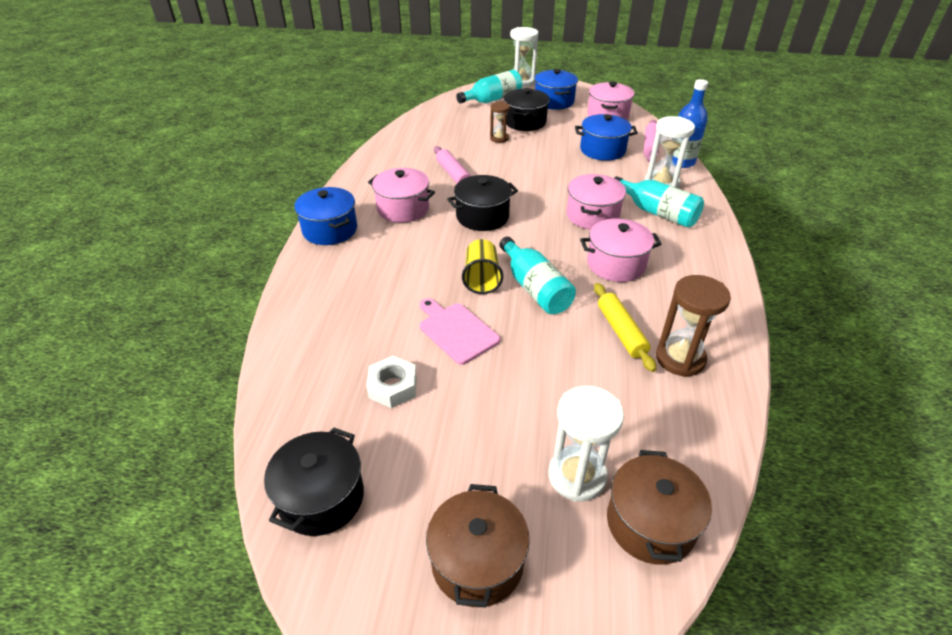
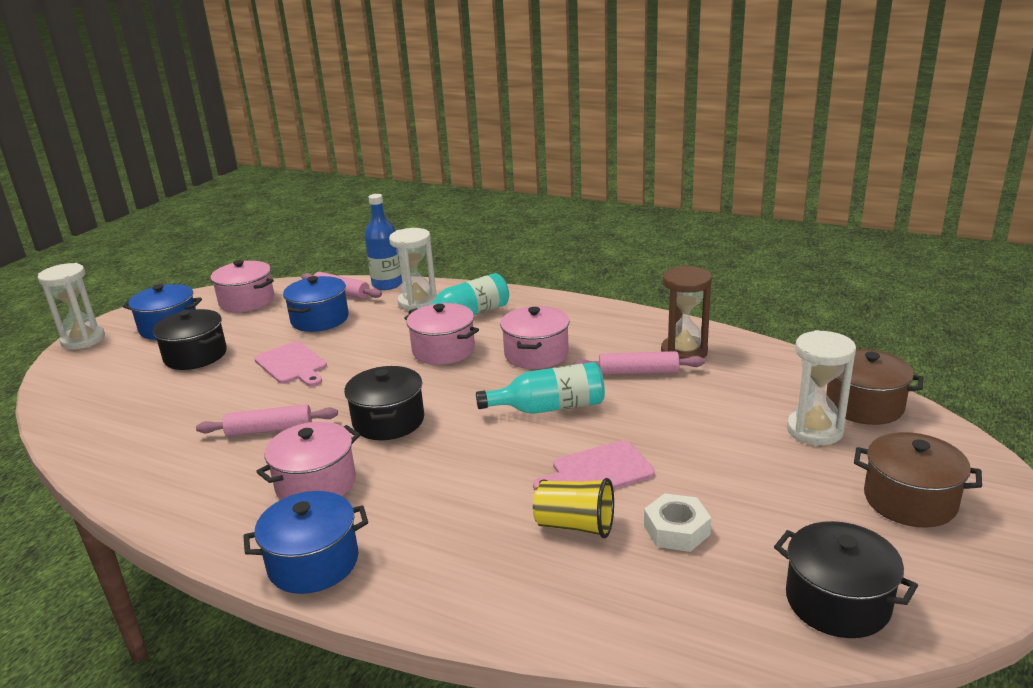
camera: 70 degrees left, 15 degrees down
(481, 278) = (512, 440): yellow cup -> yellow cup (575, 526)
(492, 99) = (101, 370): turquoise bottle -> none
(499, 138) = (215, 381): brown hourglass -> none
(534, 159) = (292, 365): none -> pink cutting board
(621, 332) = (638, 372): yellow rolling pin -> pink rolling pin

